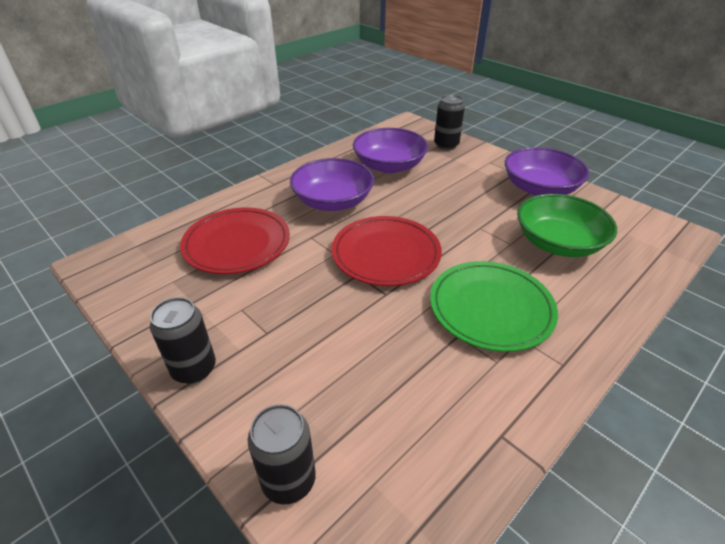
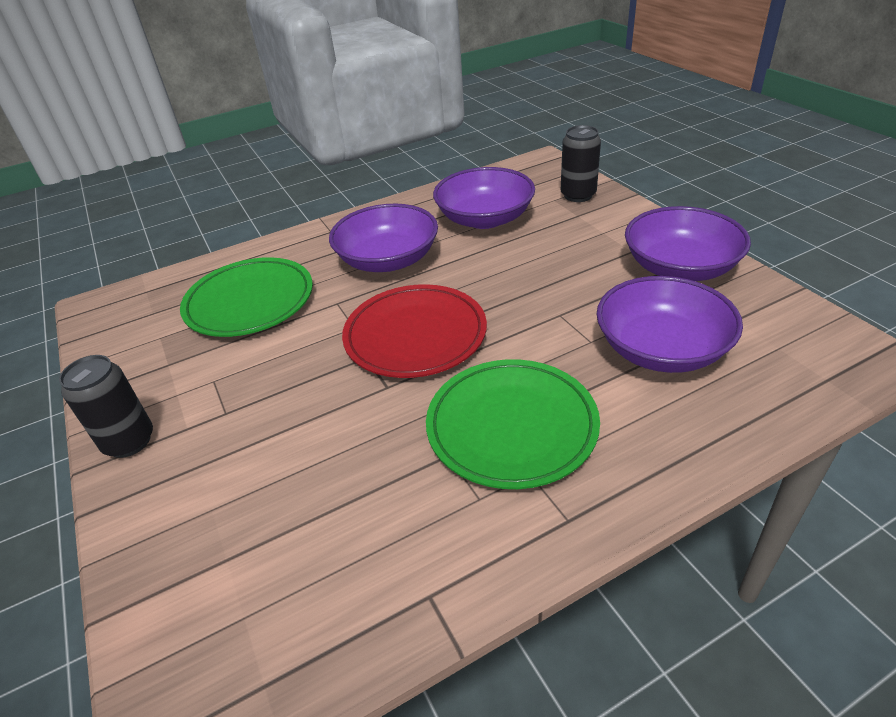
camera: 20 degrees right, 0 degrees up
(237, 244) = (250, 302): red plate -> green plate
(289, 480) = (156, 589): black can -> none
(558, 243) = (661, 349): green bowl -> purple bowl

